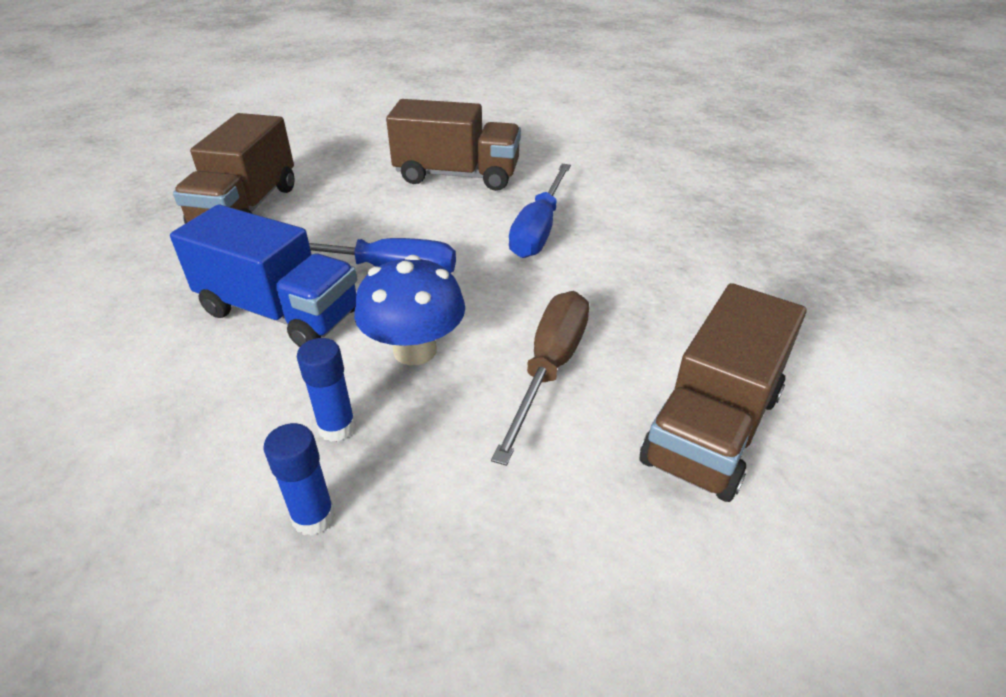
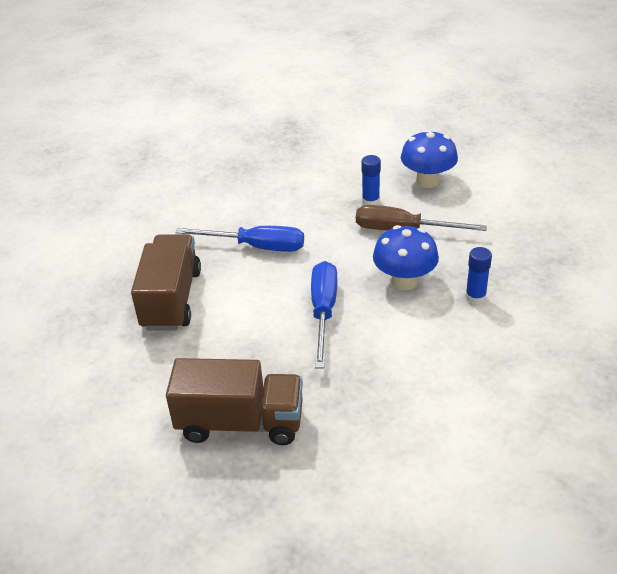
camera: 95 degrees left, 0 degrees up
(280, 312) = (385, 351): blue truck -> none
(313, 517) = (532, 291): blue glue stick -> blue glue stick (370, 202)
(712, 428) = (427, 181): brown truck -> blue mushroom

